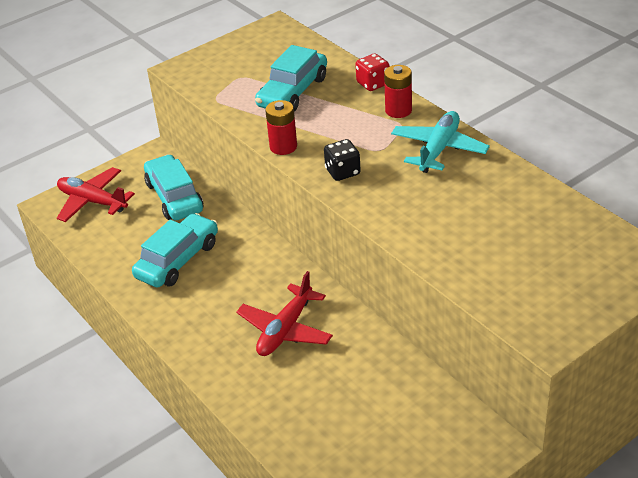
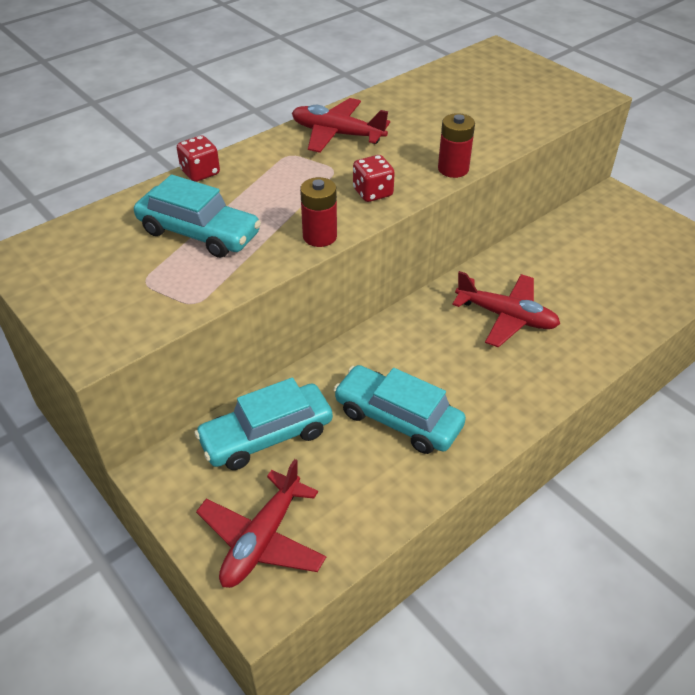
camera: 95 degrees left, 5 degrees up
(342, 172) = (372, 193): black dice -> red dice
(398, 110) = (261, 156): red battery -> red battery (453, 169)
(439, 149) = (337, 134): turquoise plane -> red plane

